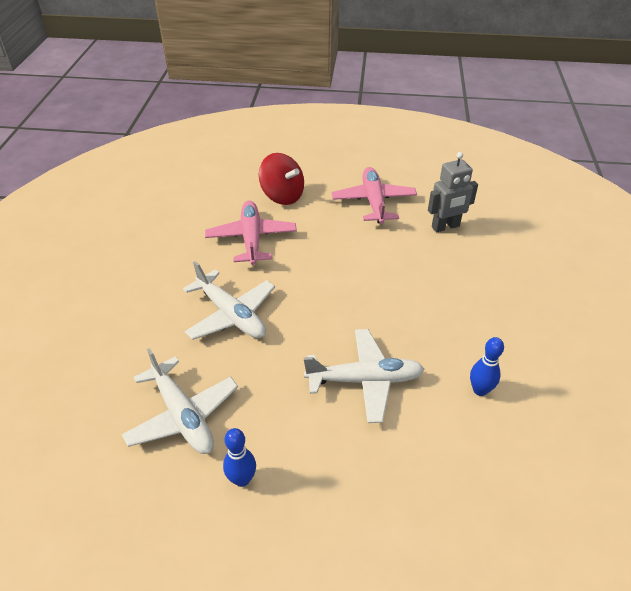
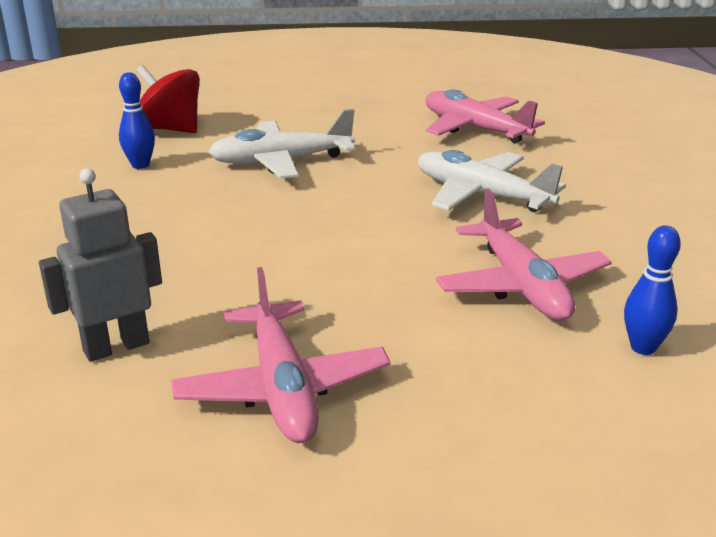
camera: 170 degrees right, 15 degrees down
(183, 415) = (474, 129): white plane -> pink plane
(242, 479) = (391, 107): blue bowling pin -> blue bowling pin (643, 347)
(282, 196) = (514, 378): red spinning top -> red spinning top (170, 129)

